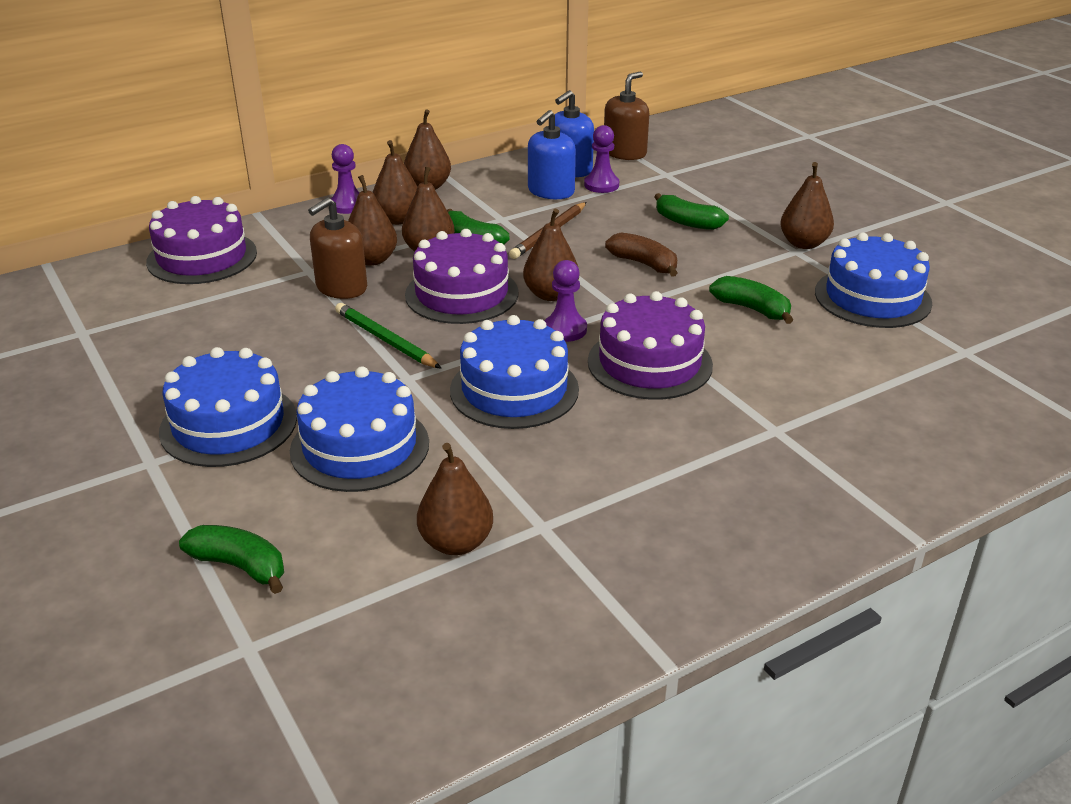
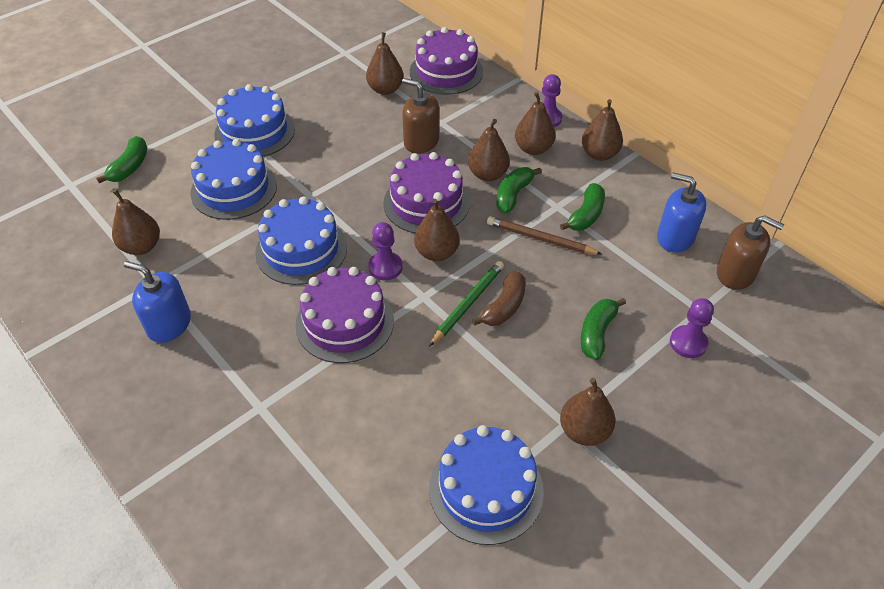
camera: 80 degrees right, 15 degrees up
(372, 260) = (465, 148): brown pear -> brown pear (385, 89)
(385, 340) = (356, 176): green pencil -> green pencil (468, 304)
(551, 191) = (622, 230): blue soap dispenser -> blue soap dispenser (169, 324)
(601, 185) = (651, 263): purple pawn -> purple pawn (688, 343)
(752, 309) = (442, 388): green banana -> green banana (586, 215)

